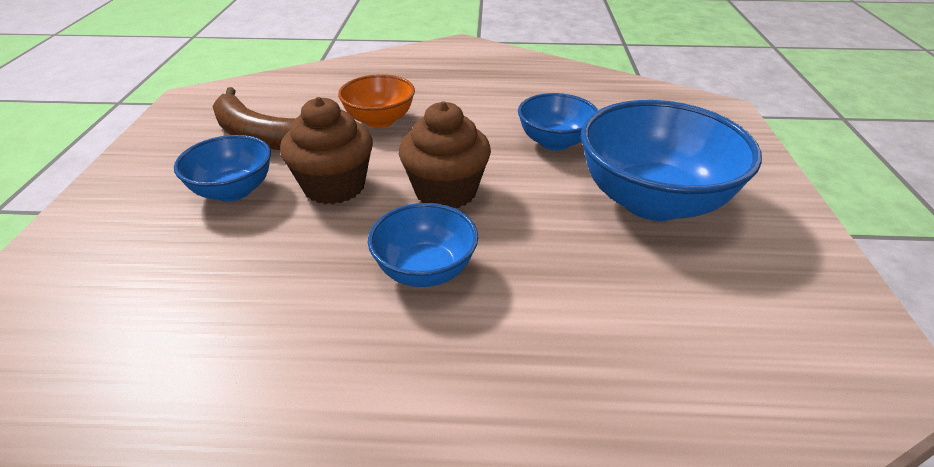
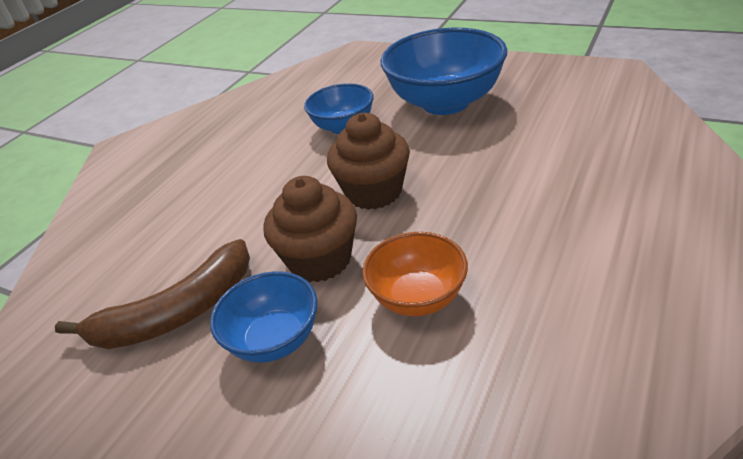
camera: 60 degrees left, 0 degrees up
(380, 120) = (223, 218): orange bowl -> orange bowl (418, 297)
(425, 270) = (472, 216): blue bowl -> none

